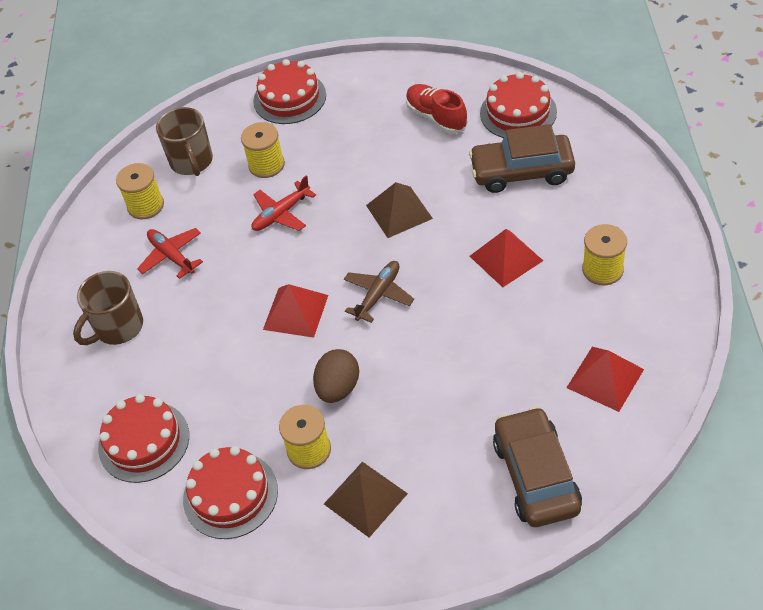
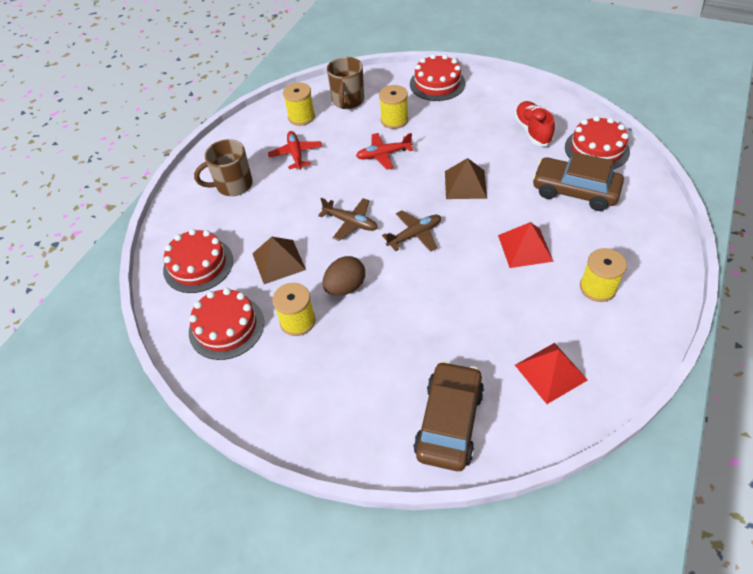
camera: 25 degrees right, 0 degrees up
(296, 312) = (351, 223): red pyramid -> brown plane
(365, 498) = (313, 375): brown pyramid -> brown pyramid (278, 261)

